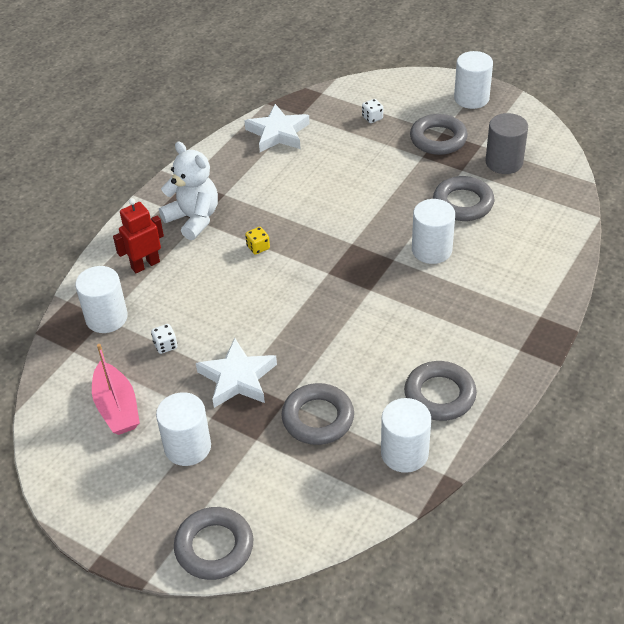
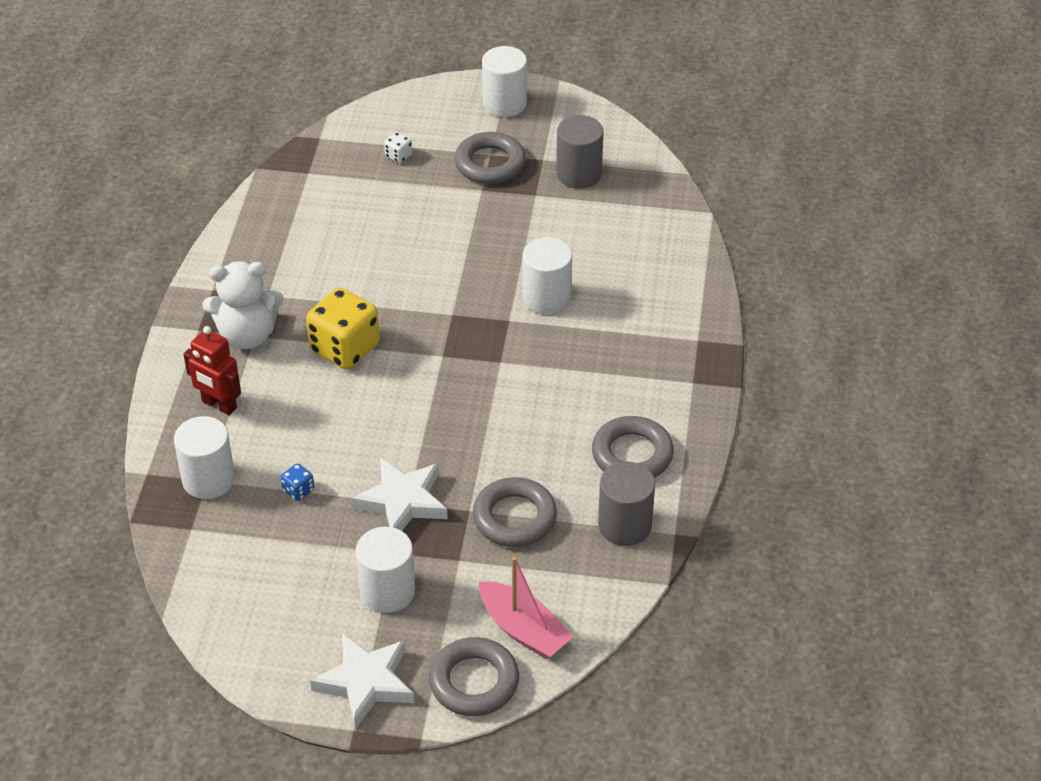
camera: 25 degrees left, 0 degrees up
(117, 407) = (281, 574): pink boat -> pink boat (523, 630)
(145, 264) = (219, 405): red robot -> red robot turned 90 degrees counterclockwise
(165, 345) = (298, 490): white dice -> blue dice
(193, 219) = (247, 335): white teddy bear -> white teddy bear turned 150 degrees clockwise
(258, 247) = (345, 348): yellow dice -> yellow dice, size x2.34
(278, 133) = (293, 203): white star -> white star (366, 682)
(404, 453) = (624, 525): white cylinder -> grey cylinder
(463, 203) = (555, 234): grey ring -> none

